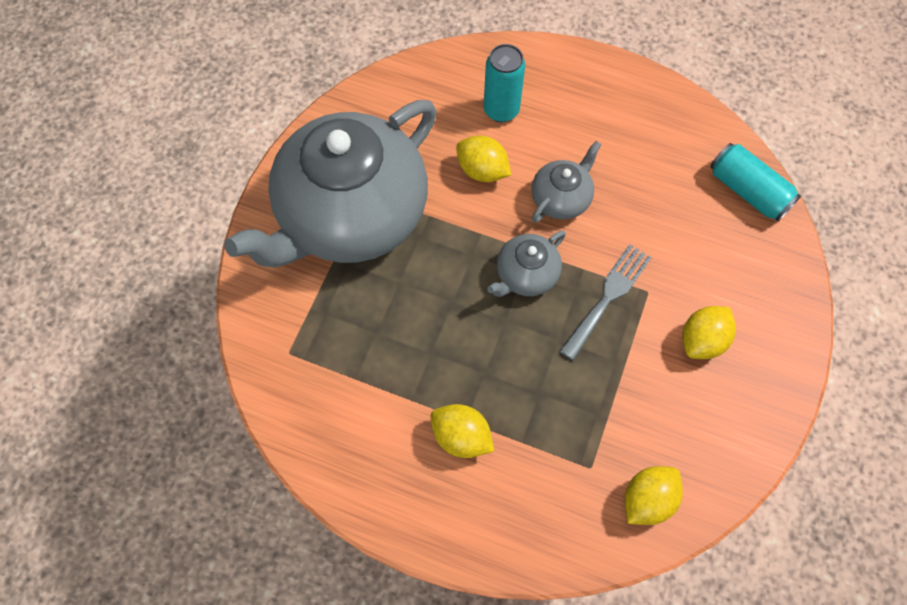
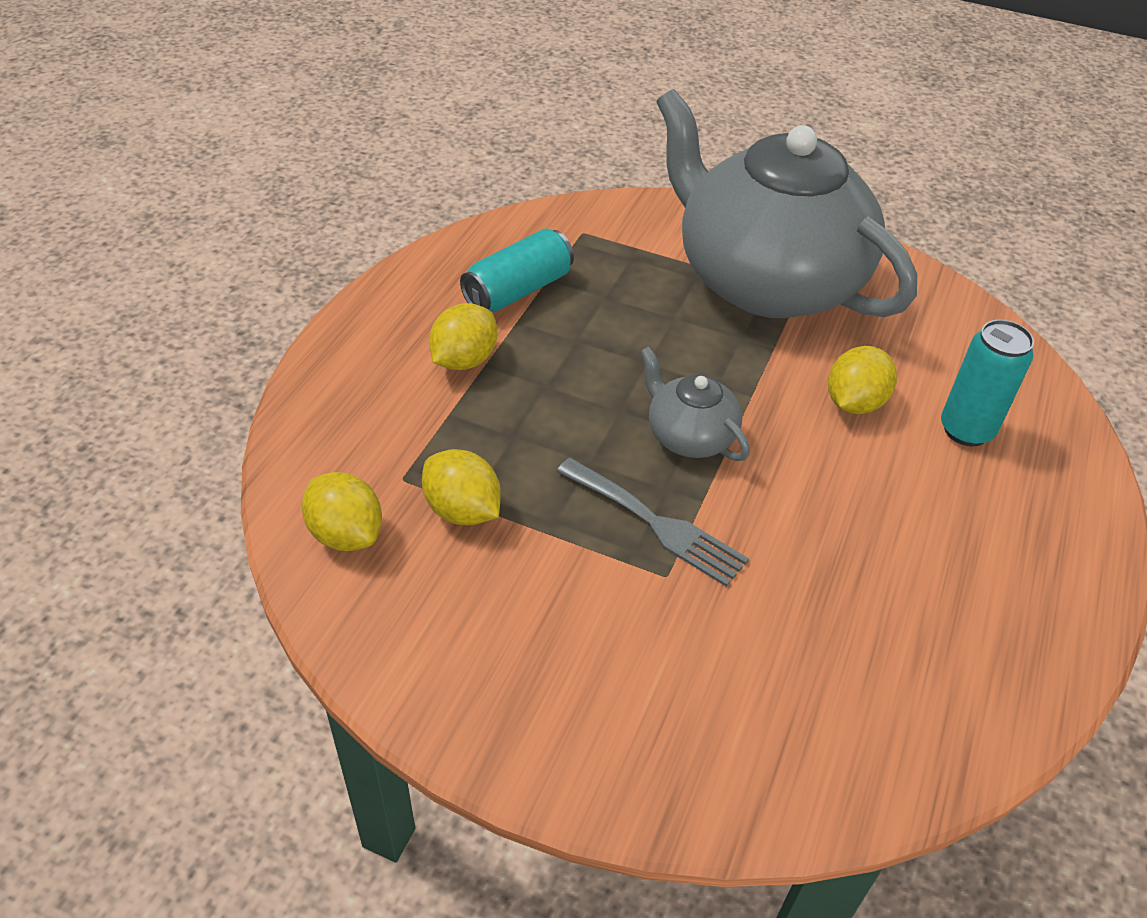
camera: 90 degrees right, 20 degrees down
(561, 198) = (821, 486): grey teapot -> none
(702, 340) = (581, 636): yellow lemon -> yellow lemon (462, 510)
(748, 191) = (878, 755): turquoise can -> turquoise can (518, 290)

